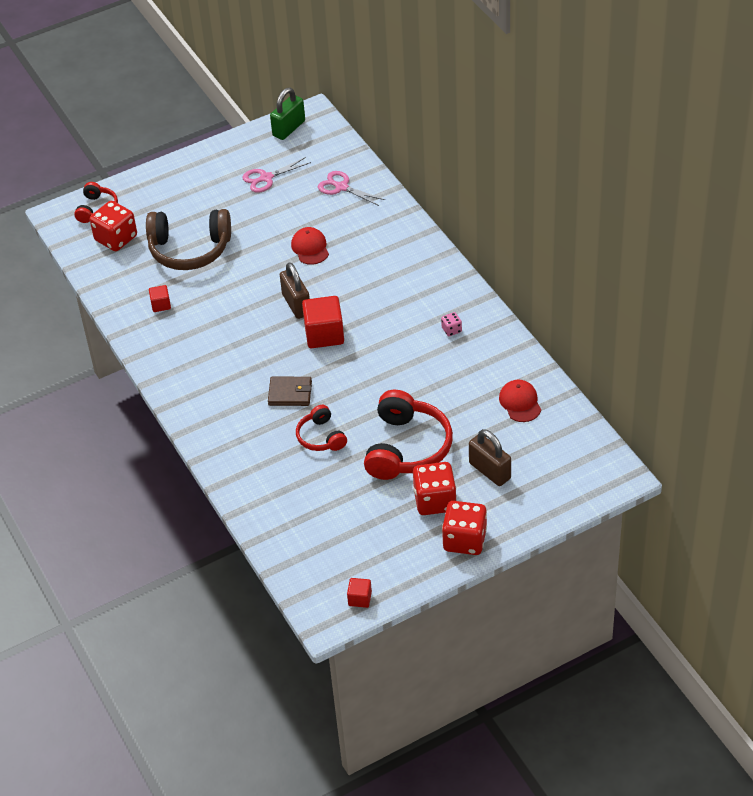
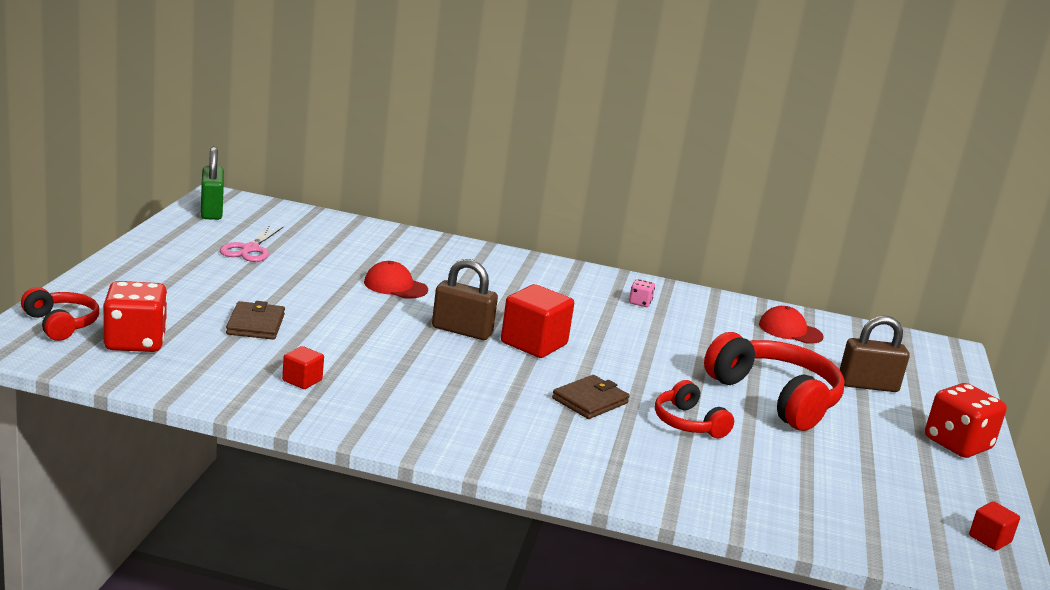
camera: 55 degrees left, 25 degrees down
(189, 249) = (255, 324): brown headphones -> brown wallet
(321, 437) = (688, 423): red headphones -> red headphones turned 45 degrees clockwise
(341, 187) = (347, 237): pink scissors -> none
(435, 501) = (877, 426): red dice -> none

